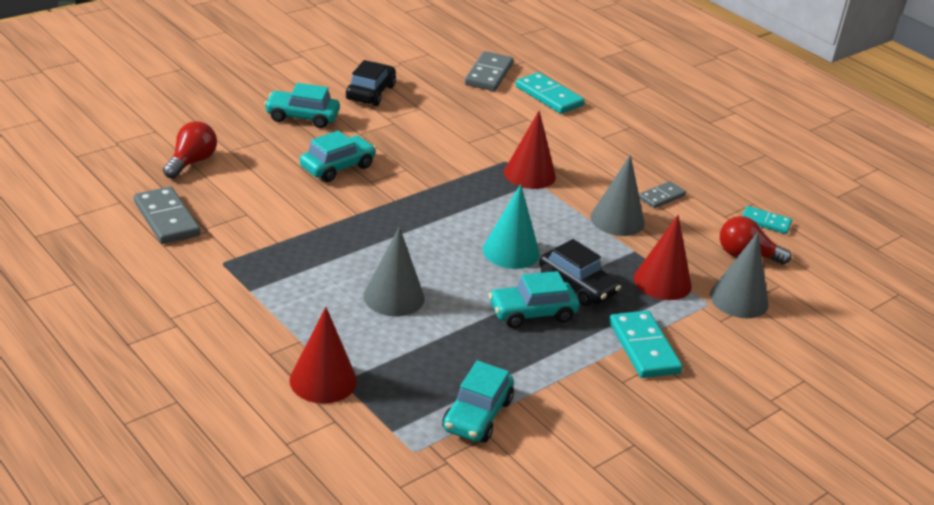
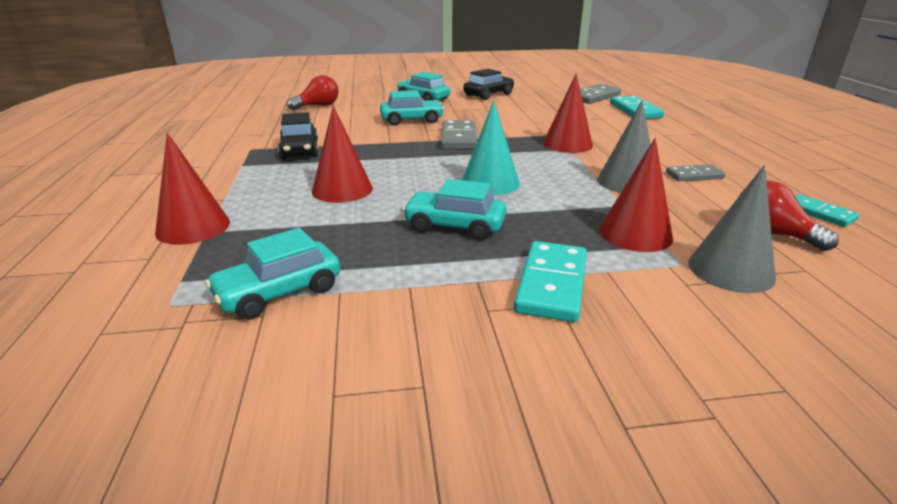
camera: 35 degrees right, 5 degrees down
(167, 219) = (256, 125): grey domino -> grey domino (459, 138)
(394, 297) = (342, 189): grey cone -> red cone
(577, 286) = (529, 217): black car -> black car (299, 150)

